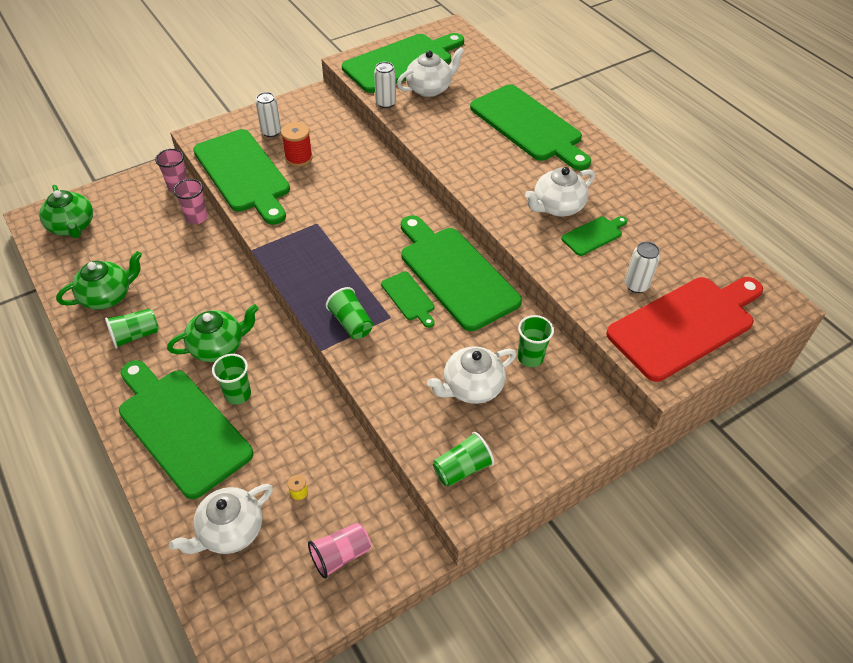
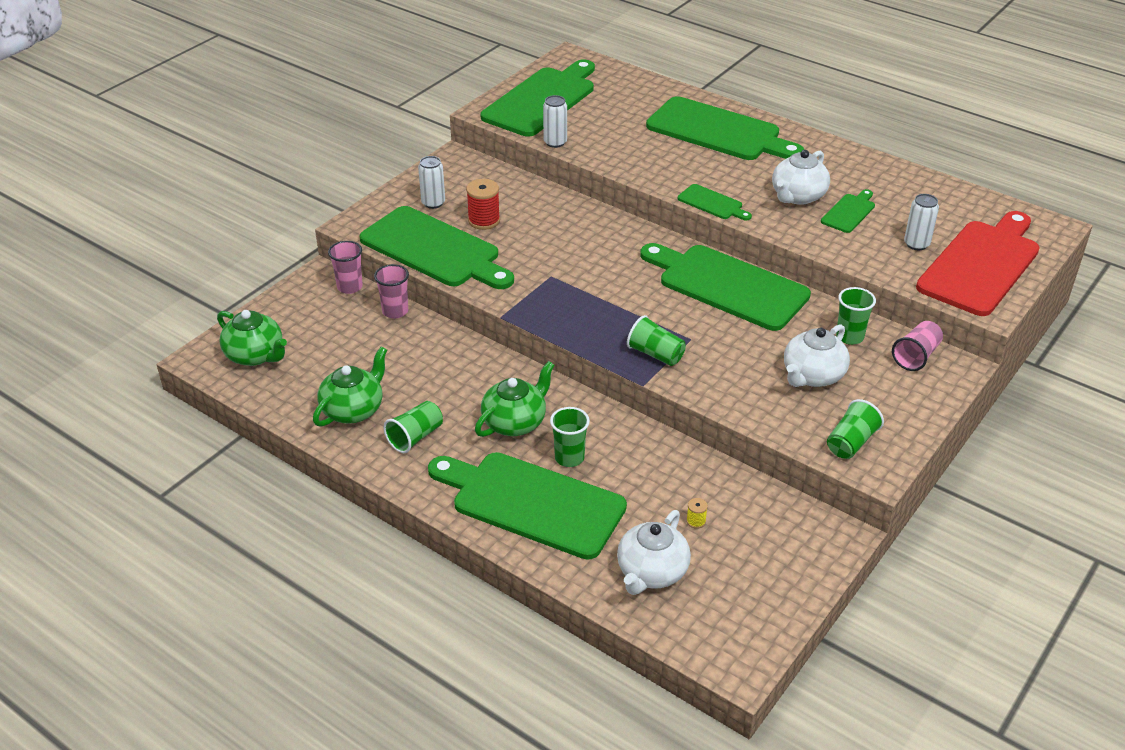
camera: 20 degrees left, 10 degrees down
(340, 555) = (774, 558): pink cup -> pink cup (916, 356)
(409, 298) = (697, 318): green cutting board -> green cutting board (712, 203)
(429, 88) = (591, 119): white teapot -> none

